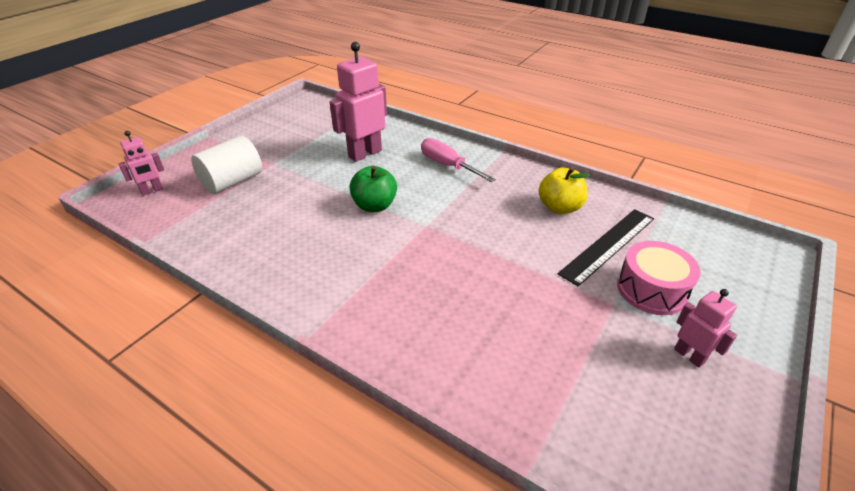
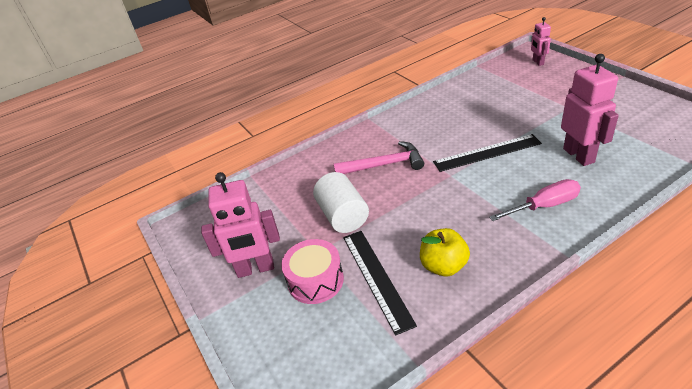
camera: 120 degrees right, 0 degrees up
(232, 181) = (542, 90): white cylinder -> white cylinder (343, 216)
(374, 206) = (487, 153): green apple -> black ruler
(426, 287) = (384, 165): none -> pink hammer
(689, 355) = (255, 269): pink robot -> pink robot, size x1.83

